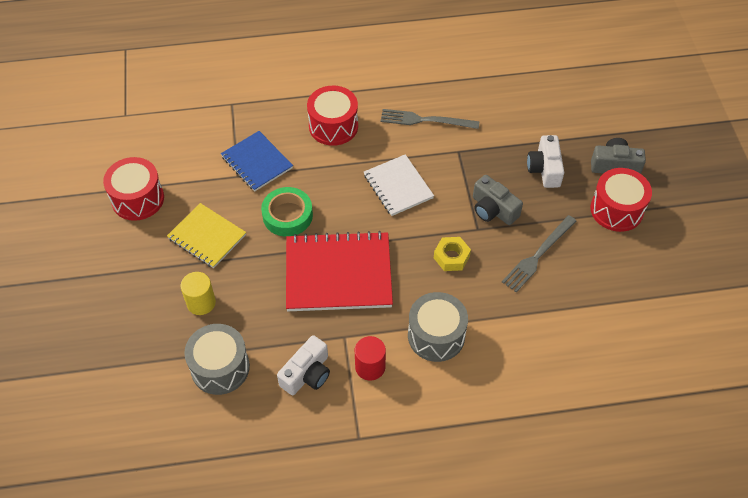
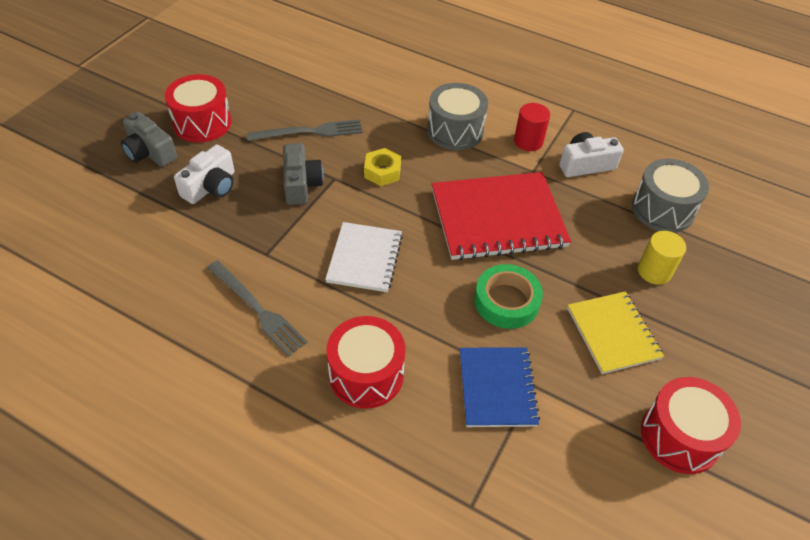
camera: 145 degrees left, 5 degrees down
(338, 273) = (498, 218): red notebook -> red notebook turned 45 degrees counterclockwise

